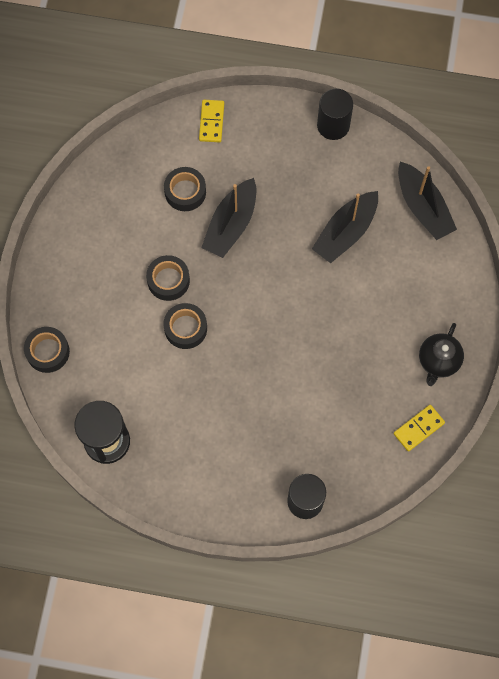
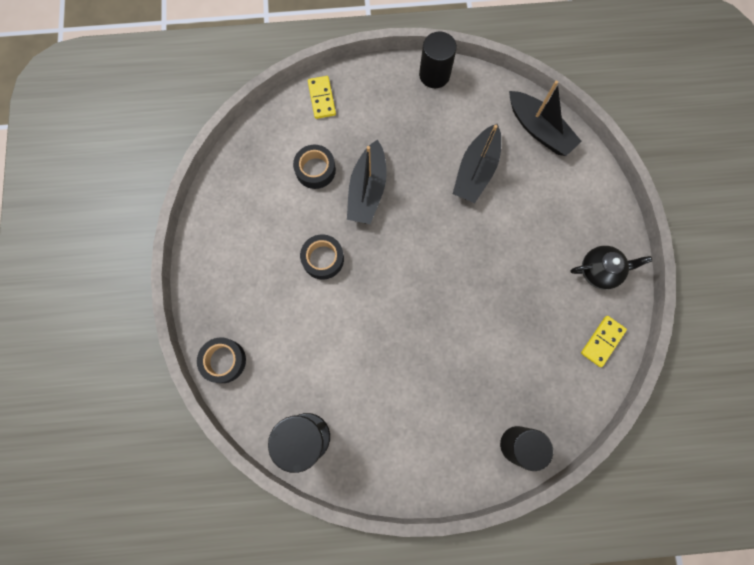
camera: 15 degrees left, 5 degrees up
(185, 328) = (352, 301): black tape -> none
(438, 361) = (599, 271): black teapot -> black teapot turned 105 degrees counterclockwise

